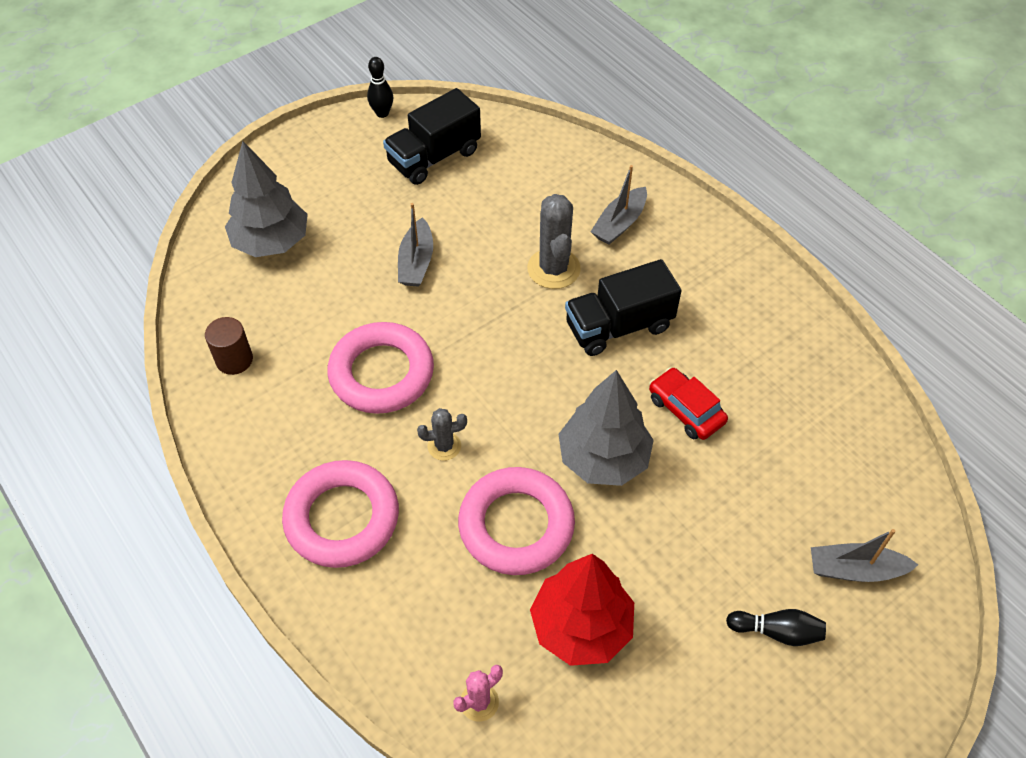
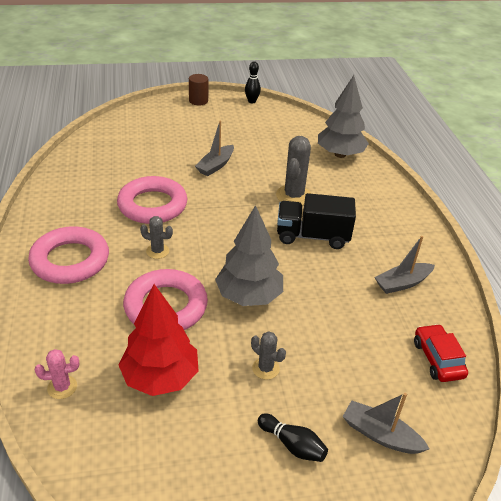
camera: 25 degrees right, 15 degrees down
(234, 360) = (81, 171): brown cylinder -> brown cylinder (198, 101)
(271, 242) = (145, 132): grey tree -> grey tree (340, 154)
(434, 157) = (265, 127): black truck -> none
(619, 223) = (352, 190): grey boat -> grey boat (402, 283)
(686, 410) = (323, 293): red car -> red car (437, 359)
(688, 550) = (265, 368): none -> grey cactus

